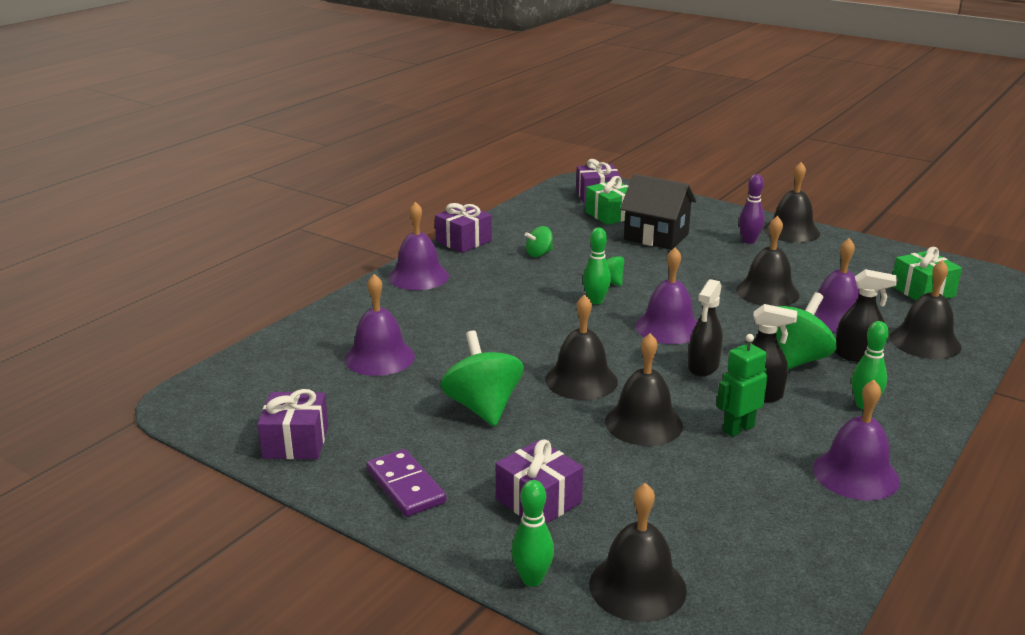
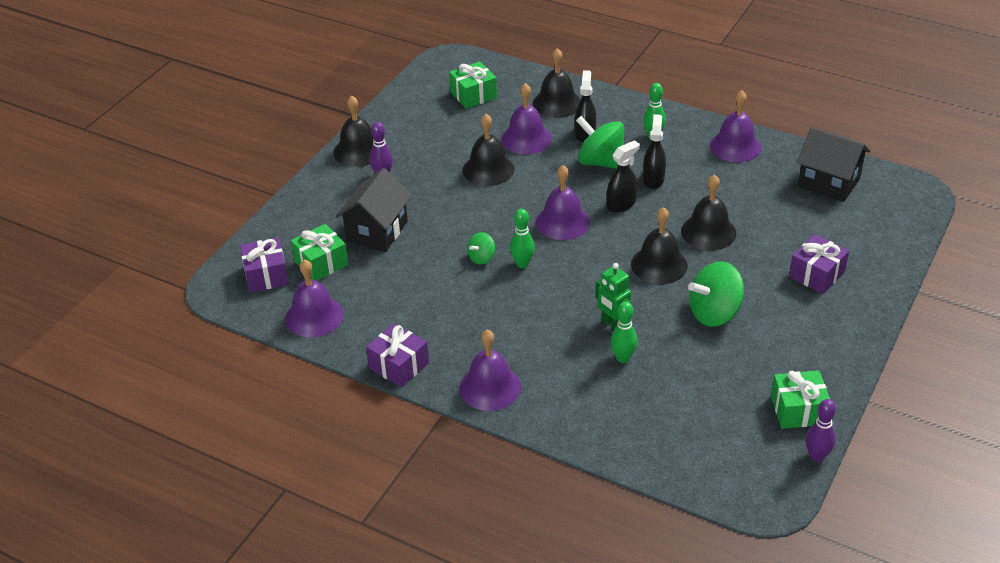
camera: 95 degrees left, 15 degrees up
(219, 443) = (817, 456): none -> purple bowling pin
(296, 442) = (798, 410): purple gift -> green gift
(379, 357) = (656, 386): purple bell -> purple bell (314, 316)
(405, 486) = (827, 339): purple domino -> none
(532, 579) = (891, 271): green bowling pin -> green bowling pin (623, 358)
(539, 254) = (425, 307): green spinning top -> none
(637, 587) = (878, 230): black bell -> none
(703, 367) = (621, 204): black spray bottle -> black spray bottle turned 60 degrees counterclockwise
(738, 429) = (700, 190): green robot -> green robot (612, 324)
(768, 556) = (828, 182): none -> black house

